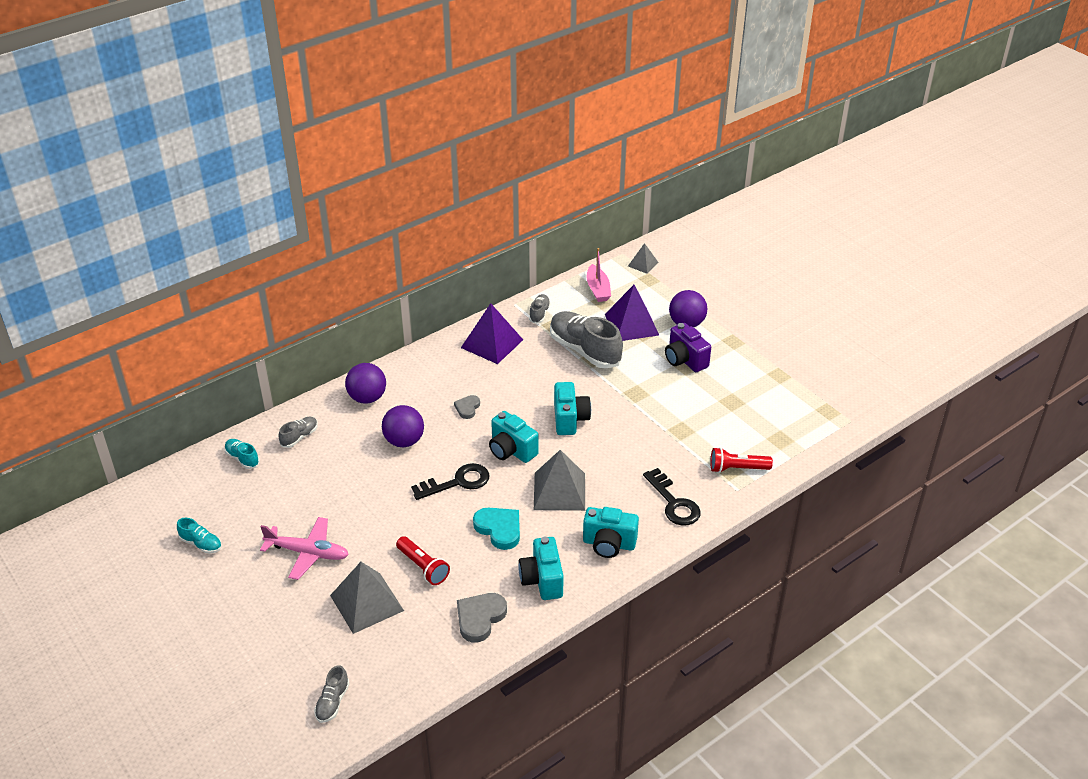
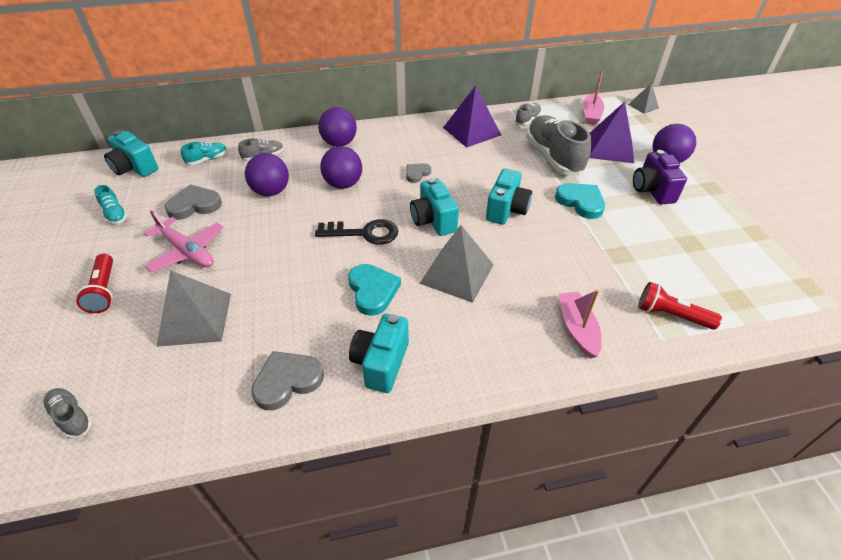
camera: 25 degrees right, 5 degrees up
(242, 458) = (207, 159): turquoise shoe -> turquoise shoe turned 75 degrees clockwise
(274, 509) = (194, 205): none -> grey heart
(332, 702) = (71, 417): grey shoe -> grey shoe turned 90 degrees clockwise
(339, 471) = (271, 192): none -> purple ball
(423, 567) = (274, 302): red flashlight -> red flashlight (104, 290)
(609, 544) = (478, 349): turquoise camera -> turquoise camera (135, 168)
(629, 391) = (581, 202): none -> turquoise heart
(674, 503) = (577, 328): black key -> pink boat

